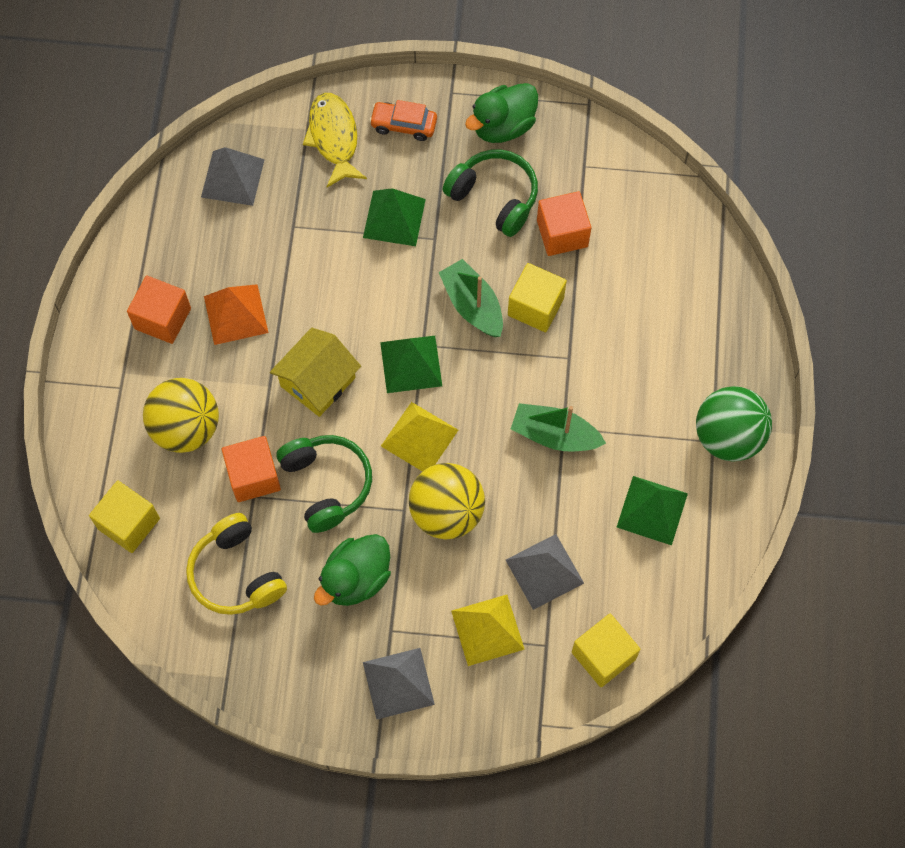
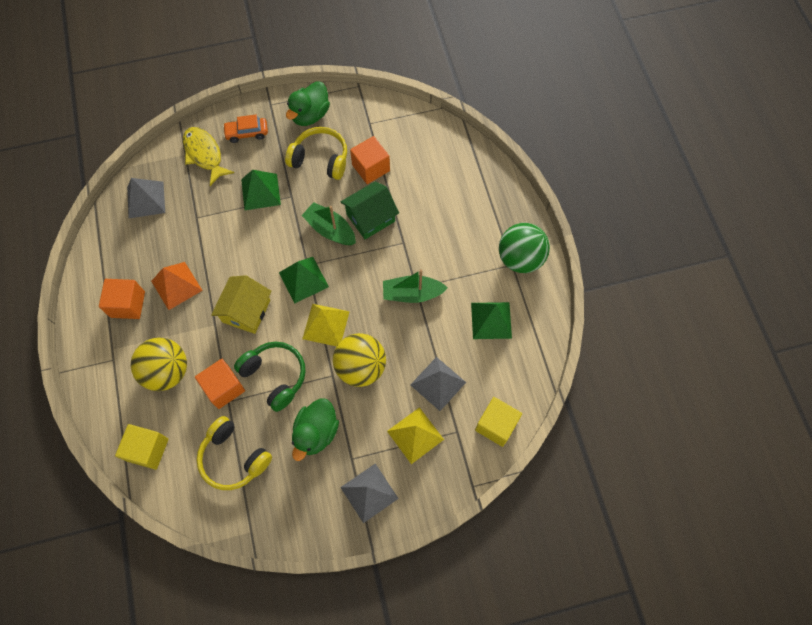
camera: 20 degrees left, 0 degrees up
(494, 197) = (320, 159): green headphones -> yellow headphones
(535, 307) = (370, 218): yellow cube -> green house

